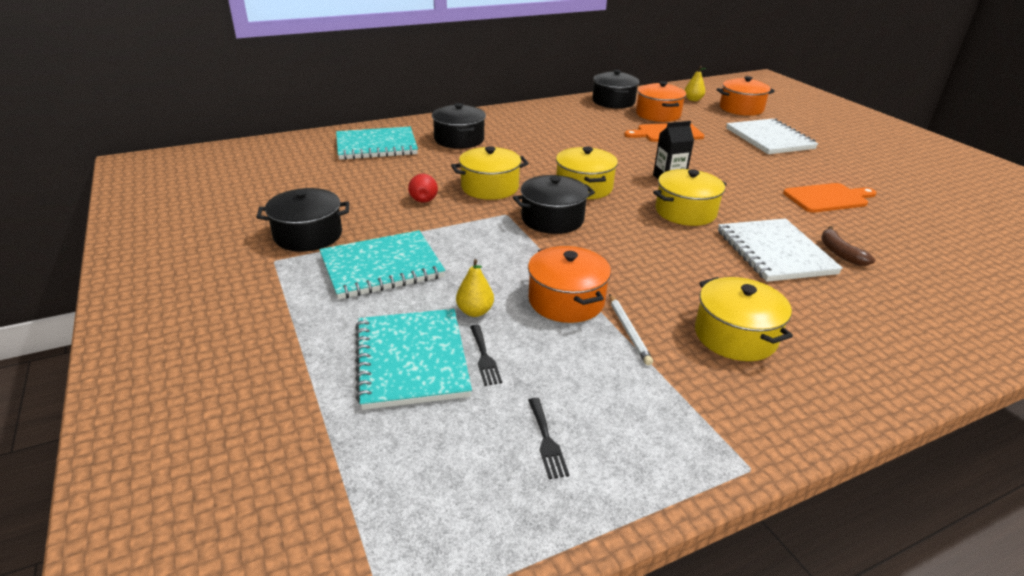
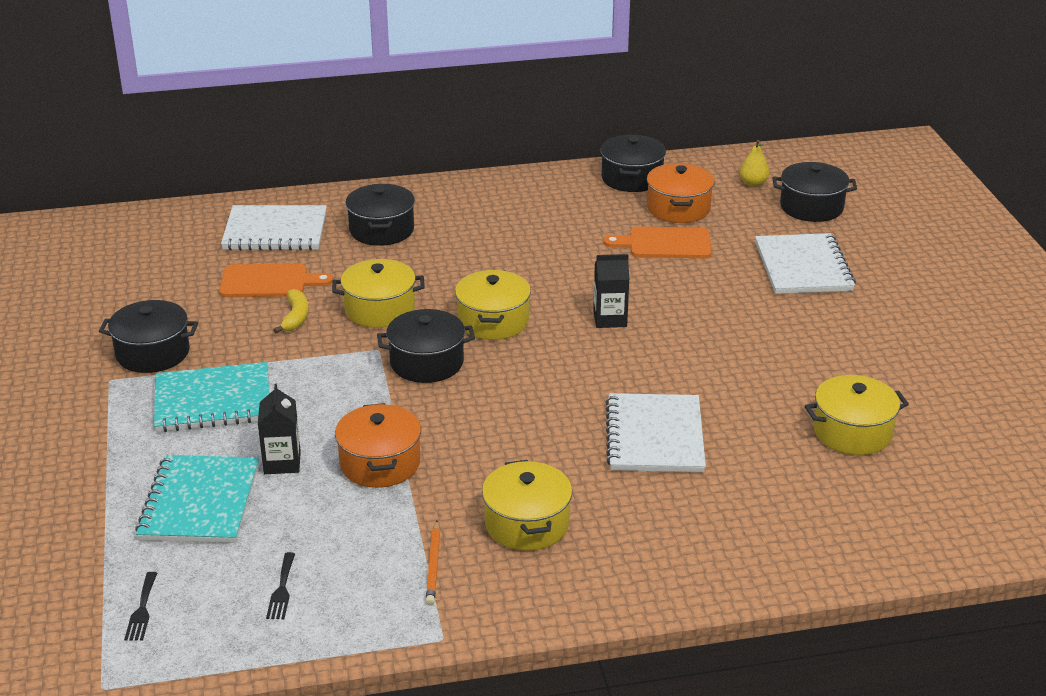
camera: 15 degrees right, 0 degrees up
(376, 146) = (275, 231): turquoise notebook -> white notebook
(423, 198) = (295, 317): red pear -> yellow banana
(475, 311) = (282, 462): yellow pear -> black carton
(484, 357) = (267, 509): black fork -> black fork (142, 610)
(628, 331) = (422, 503): white pencil -> none
(682, 389) = (433, 565): none -> orange pencil
(685, 212) = (592, 370): yellow pot -> yellow pot (852, 432)
(741, 108) = (811, 207): orange pot -> black pot
(828, 198) = (793, 371): orange cutting board -> orange cutting board (268, 282)
(840, 253) = (733, 447): brown banana -> none

